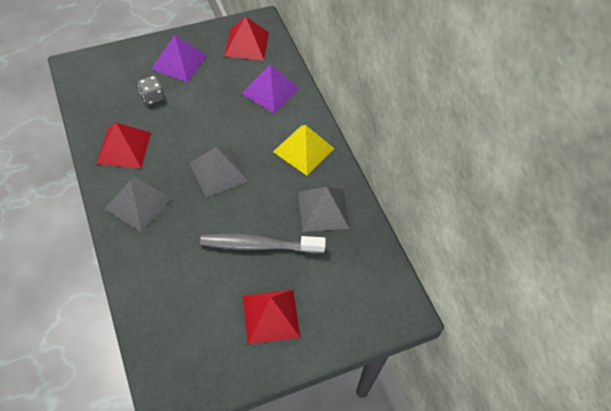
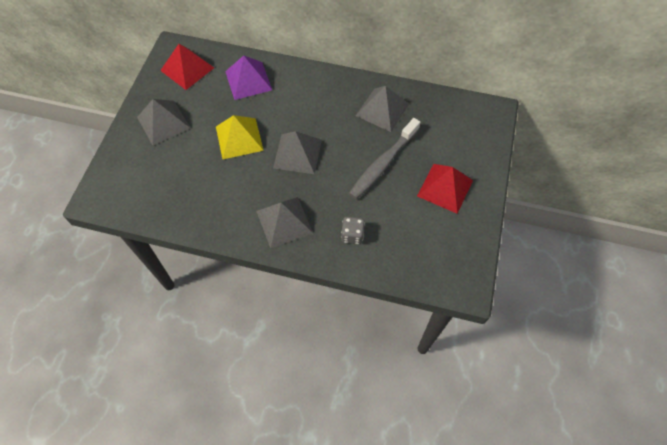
camera: 50 degrees left, 5 degrees up
(124, 148) = (220, 205): red pyramid -> none
(152, 97) = (184, 159): grey dice -> grey dice (352, 235)
(179, 62) = (163, 122): purple pyramid -> grey pyramid
(303, 150) = (321, 91): yellow pyramid -> yellow pyramid (239, 138)

